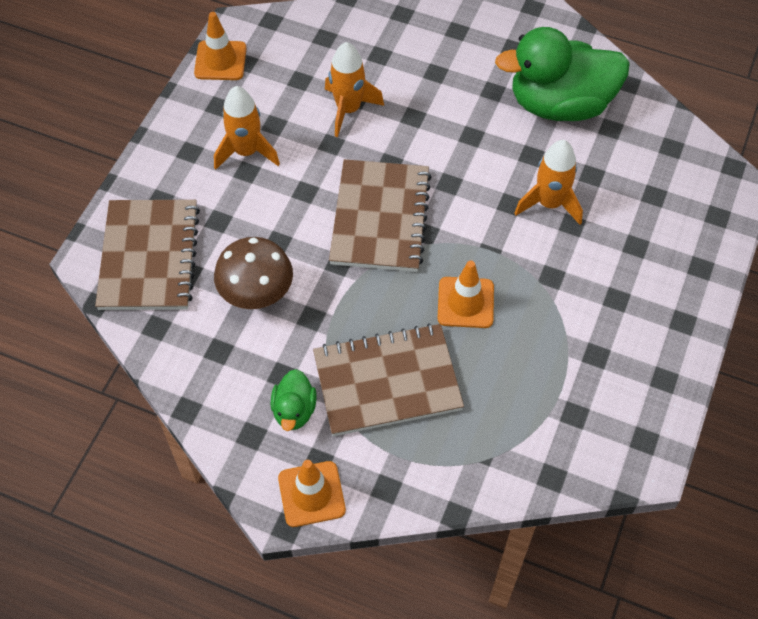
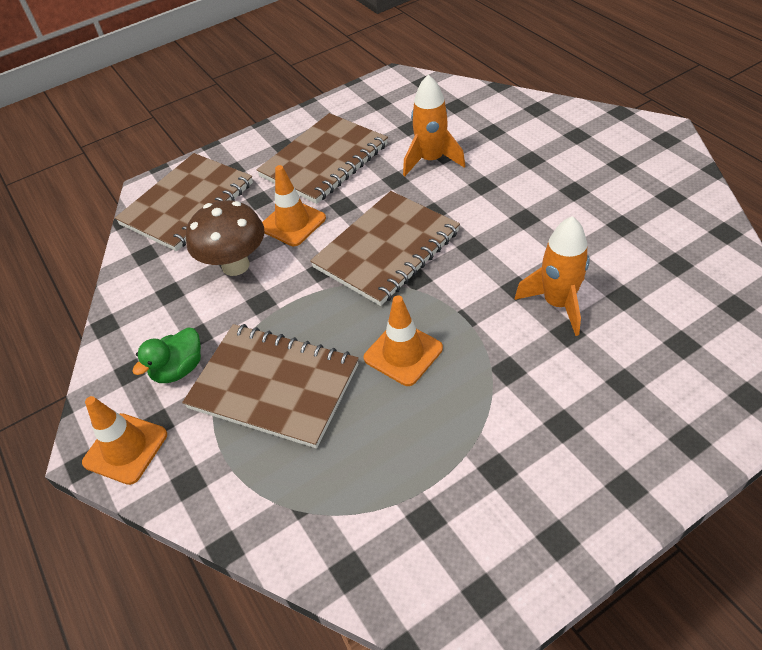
camera: 40 degrees right, 10 degrees down
(220, 61) = (361, 95): orange traffic cone -> orange traffic cone (292, 223)
(246, 152) = (324, 161): orange rocket -> brown notebook
(560, 104) = (635, 224): green duck -> none

